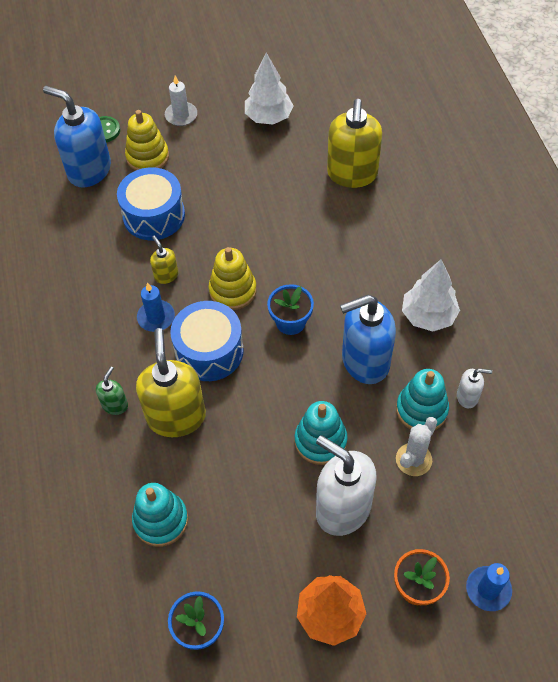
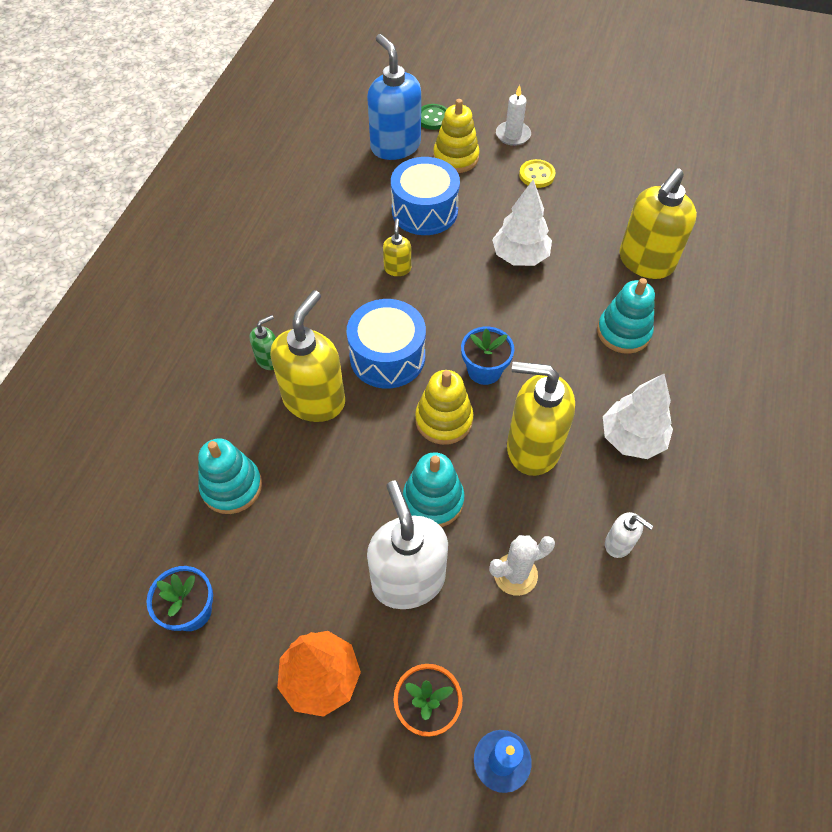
camera: 30 degrees right, 0 degrees up
(156, 317) = (361, 301): blue candle -> none
(223, 141) = (536, 175): none -> yellow button
(233, 290) = (449, 313): yellow stacking toy -> yellow stacking toy (444, 420)
(268, 117) = (596, 172): white tree -> white tree (520, 256)
(364, 361) = (532, 448): blue soap dispenser -> yellow soap dispenser
(421, 410) = (559, 528): turquoise stacking toy -> turquoise stacking toy (623, 332)

